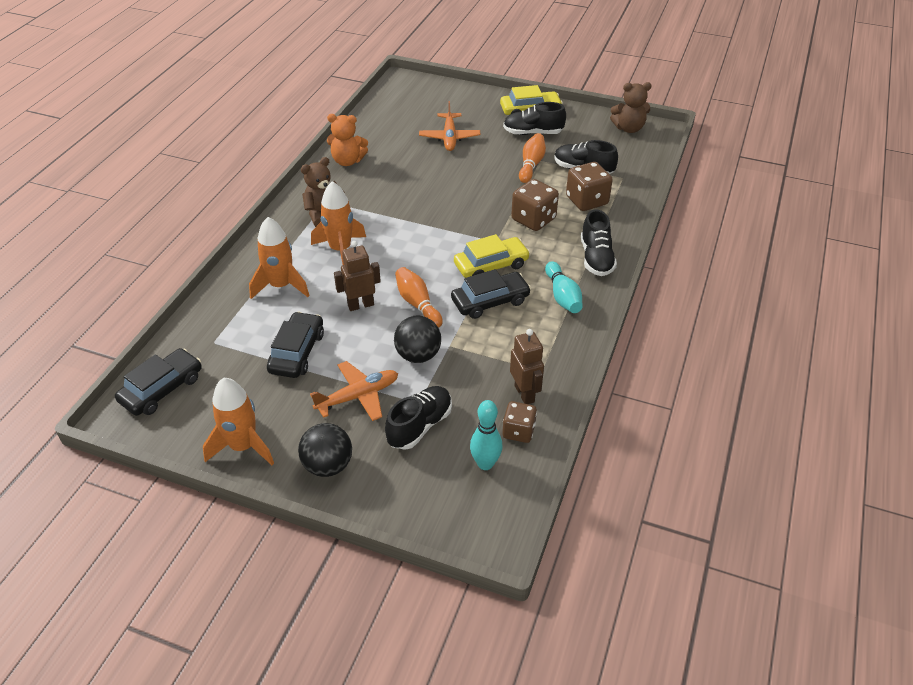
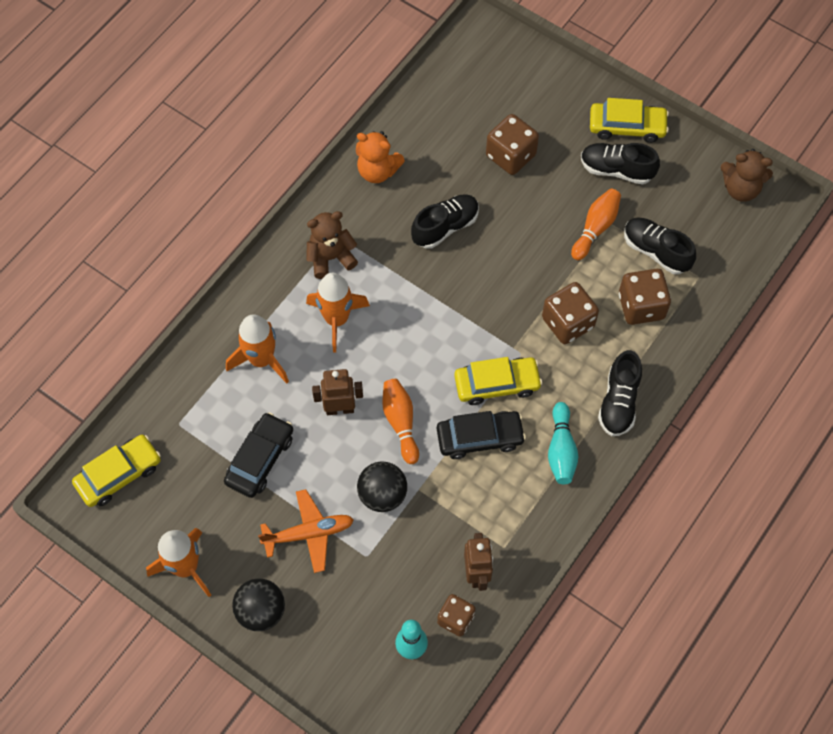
camera: 15 degrees right, 20 degrees up
(162, 389) = (119, 474): black car -> yellow car
(420, 426) = (360, 586): black shoe -> black shoe (445, 227)
(449, 137) = (510, 155): orange plane -> brown dice

